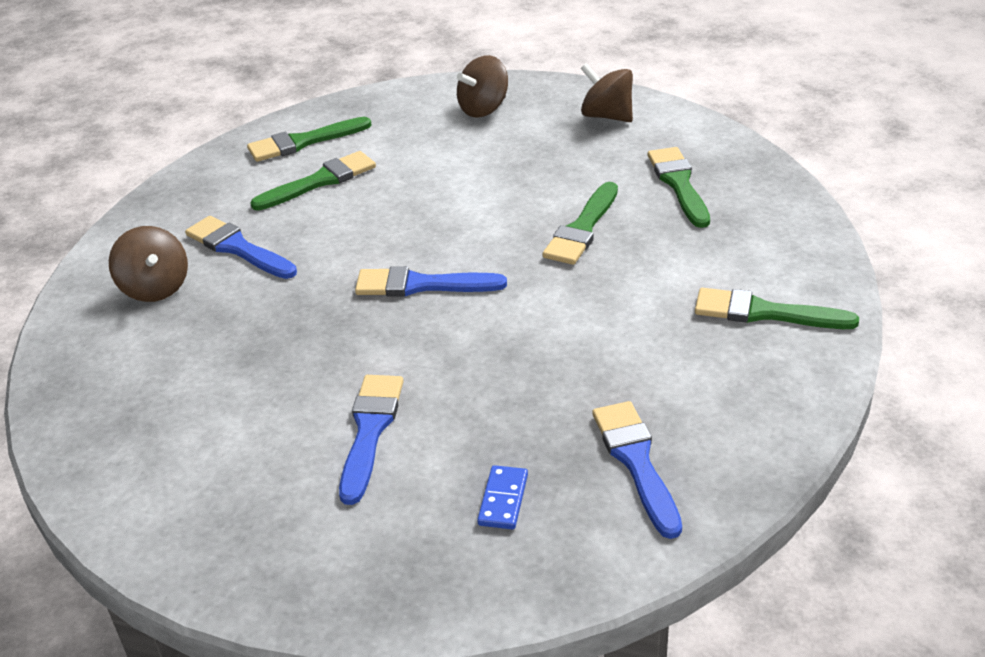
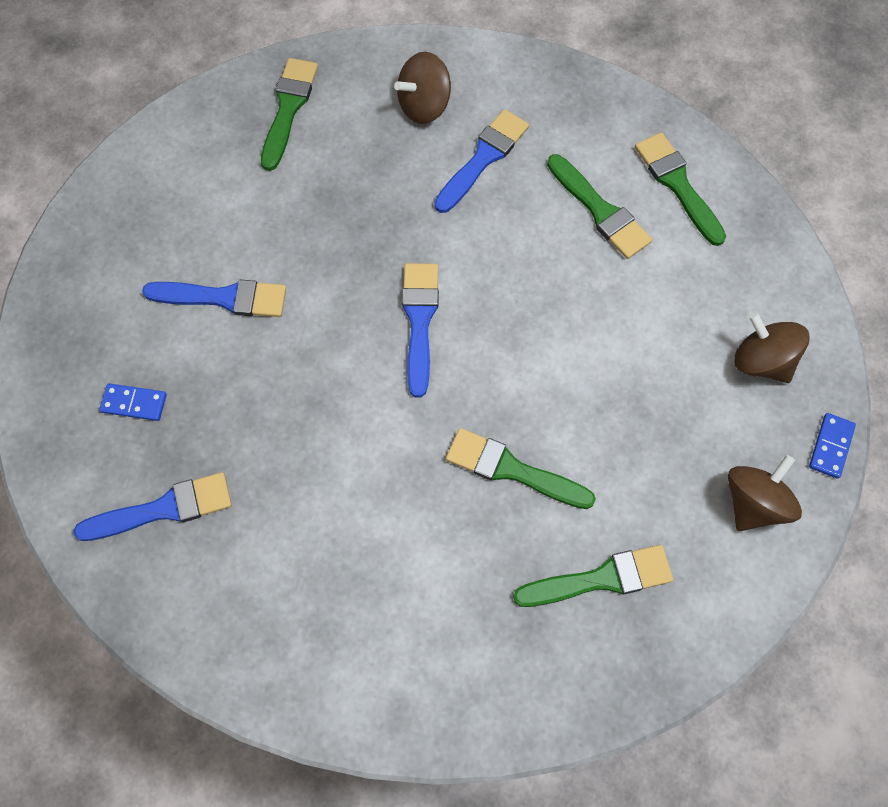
camera: 85 degrees right, 30 degrees up
(559, 84) = (830, 446): none -> blue domino
(764, 312) = (359, 647): green brush -> green brush (288, 108)

